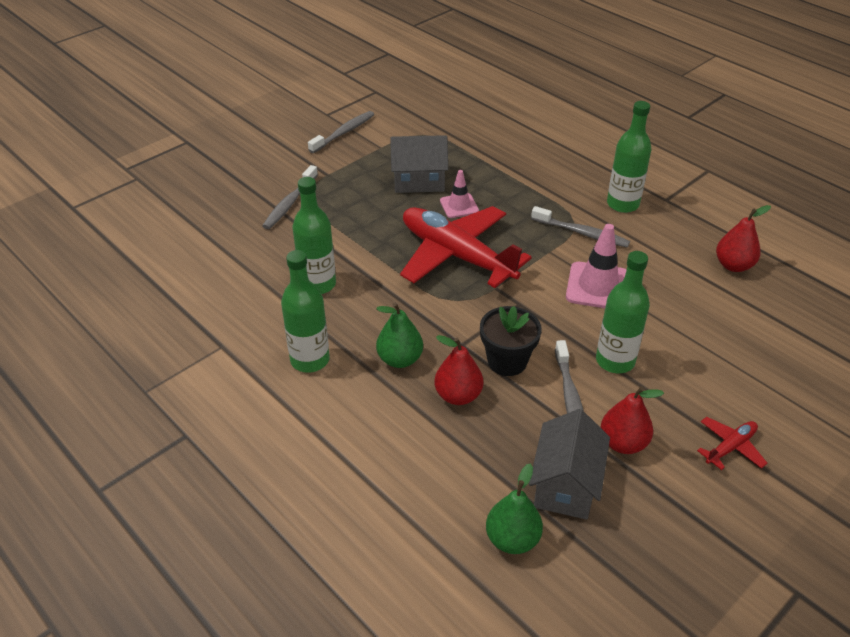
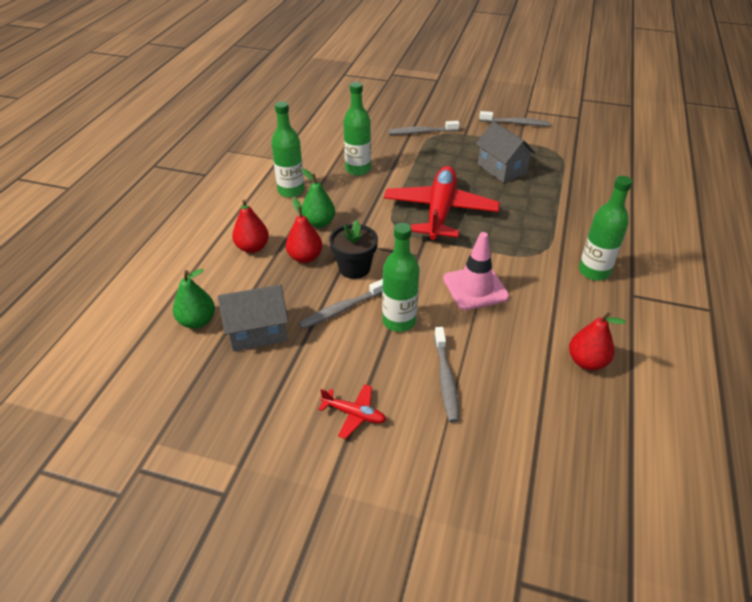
camera: 60 degrees right, 0 degrees up
(459, 206) = (494, 194): pink traffic cone -> none
(581, 233) = (530, 260): grey toothbrush -> grey toothbrush (445, 378)
(623, 443) = (316, 349): red pear -> red pear (252, 247)

